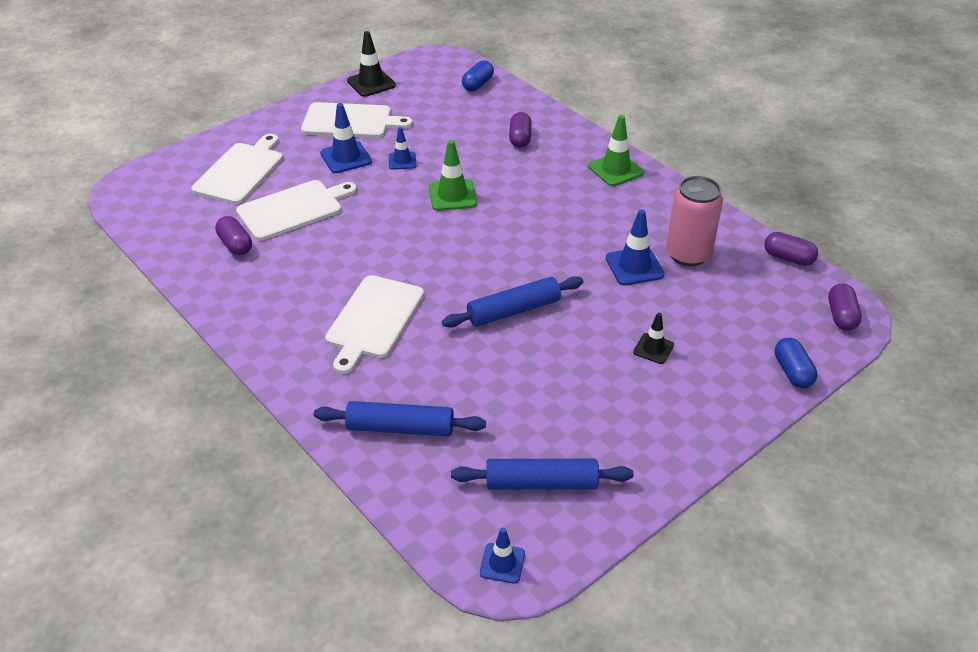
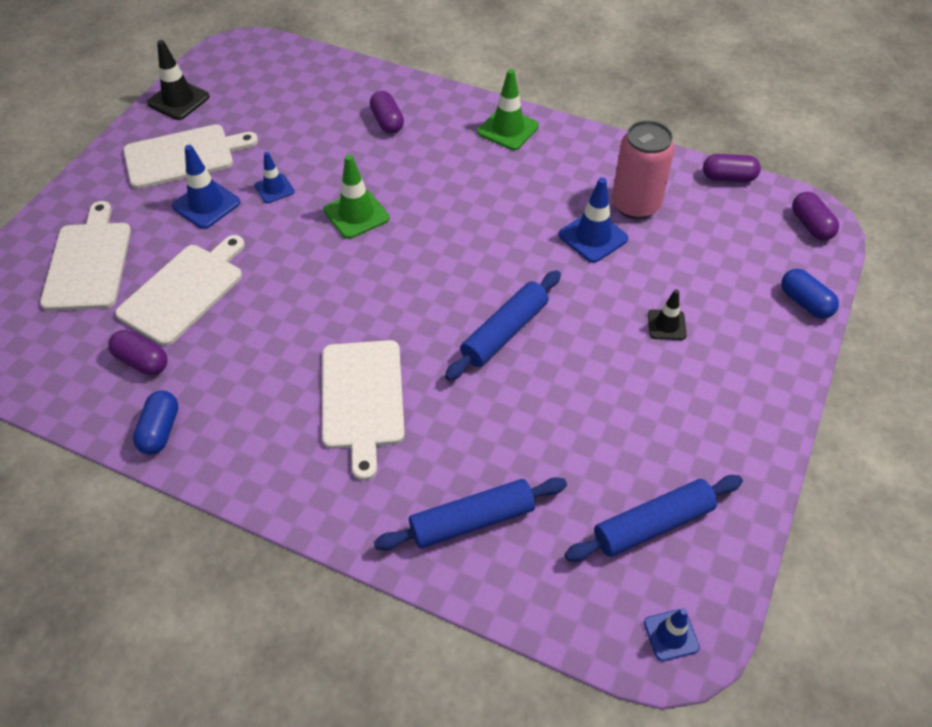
camera: 25 degrees left, 10 degrees up
(478, 84) = (302, 68): blue capsule -> blue capsule (160, 430)

